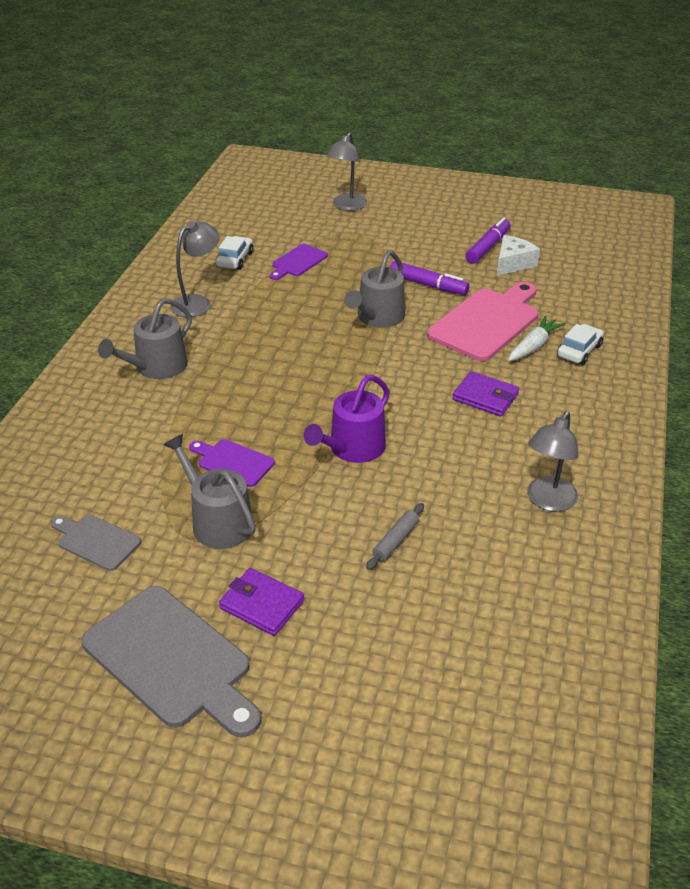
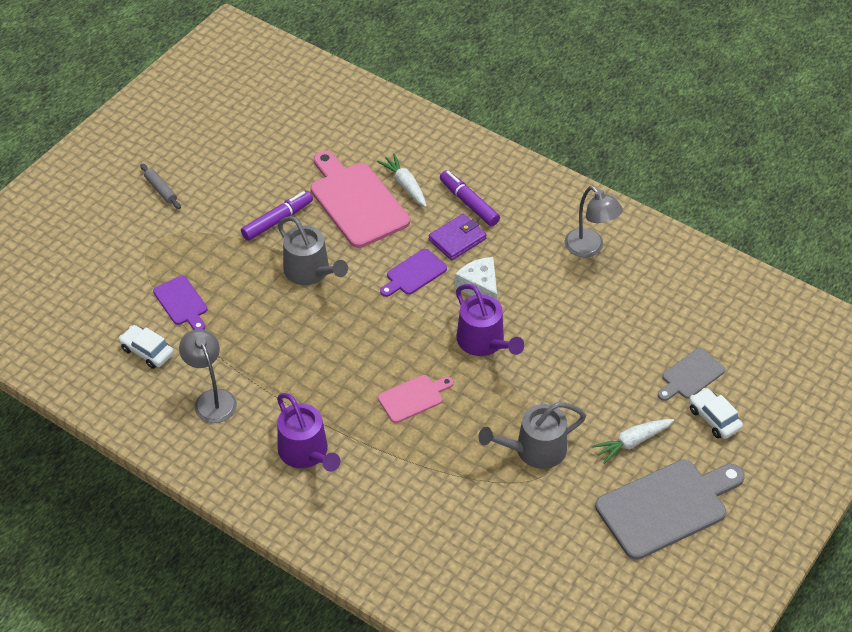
camera: 70 degrees left, 10 degrees up
(96, 541) = (527, 535): grey cutting board -> grey cutting board (690, 375)
(156, 367) = (306, 452): grey watering can -> purple watering can
(233, 462) = (467, 424): purple cutting board -> purple cutting board (414, 274)
(252, 417) = (413, 398): none -> pink cutting board
(262, 605) = (632, 442): purple wallet -> white carrot
(347, 206) = (95, 235): grey lamp -> none
(395, 541) = (597, 347): grey rolling pin -> grey rolling pin (161, 190)
(488, 247) = (238, 157): purple marker -> purple marker (469, 203)
(513, 263) = (275, 151): white cheese -> white cheese (480, 286)
(579, 351) = (425, 161): white car -> white car (714, 418)

